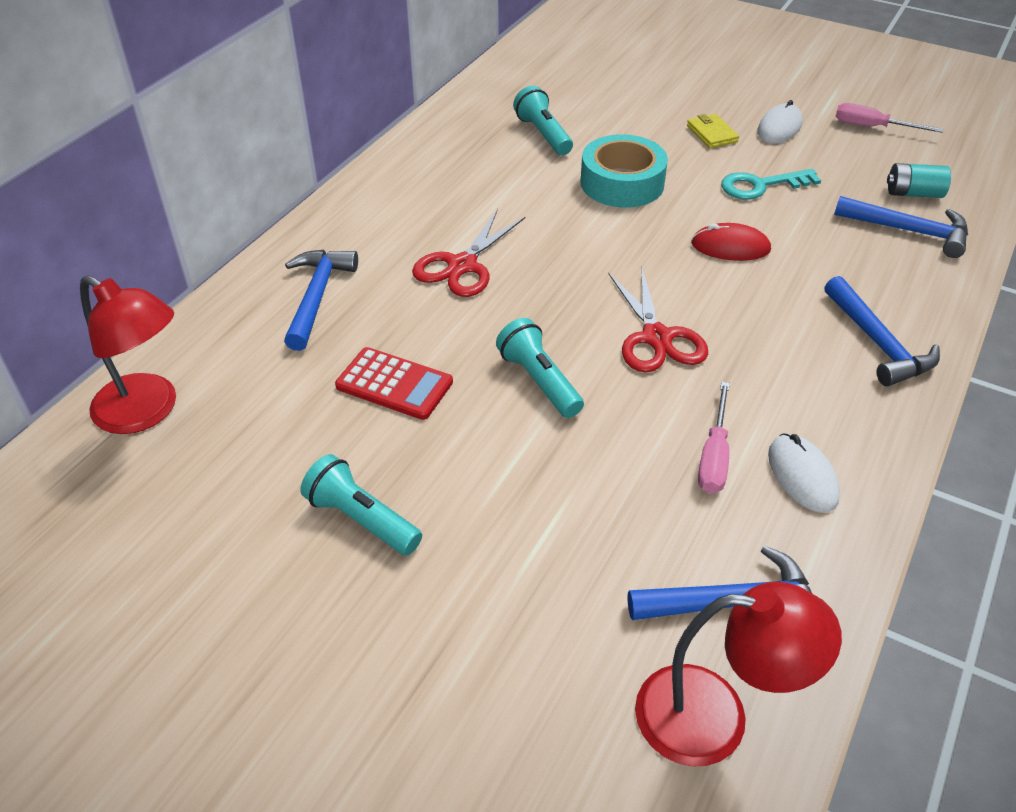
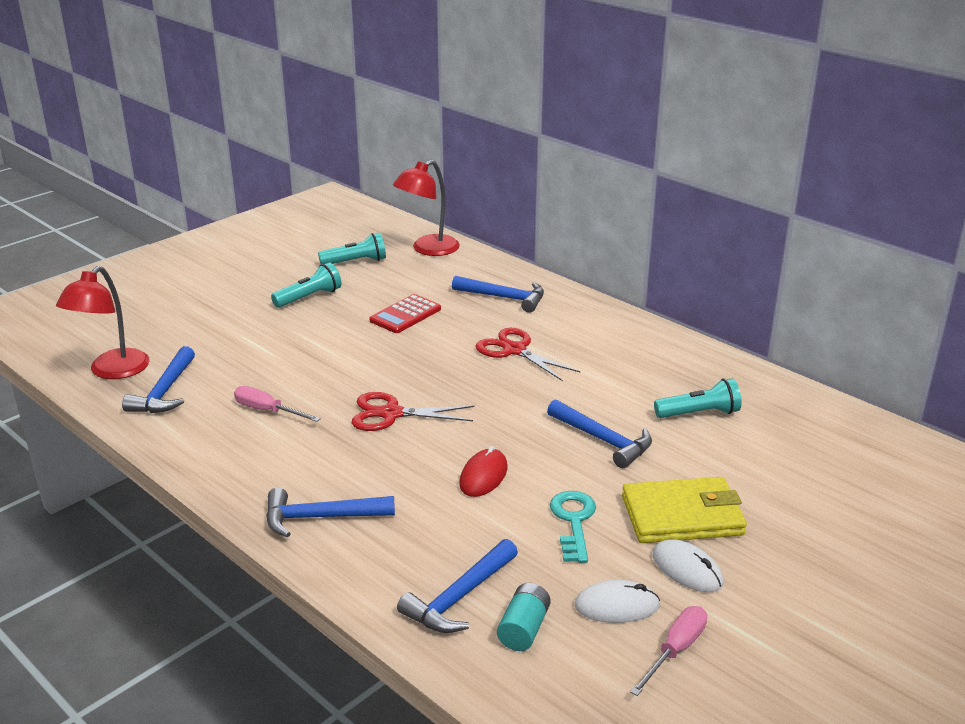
camera: 105 degrees right, 15 degrees down
(539, 381) = (377, 361): turquoise flashlight -> turquoise flashlight (356, 262)
(622, 183) = (603, 440): turquoise tape -> blue hammer
(712, 134) = (682, 516): yellow wallet -> yellow wallet, size x2.04
(802, 476) = (226, 440): white mouse -> white mouse (616, 606)

